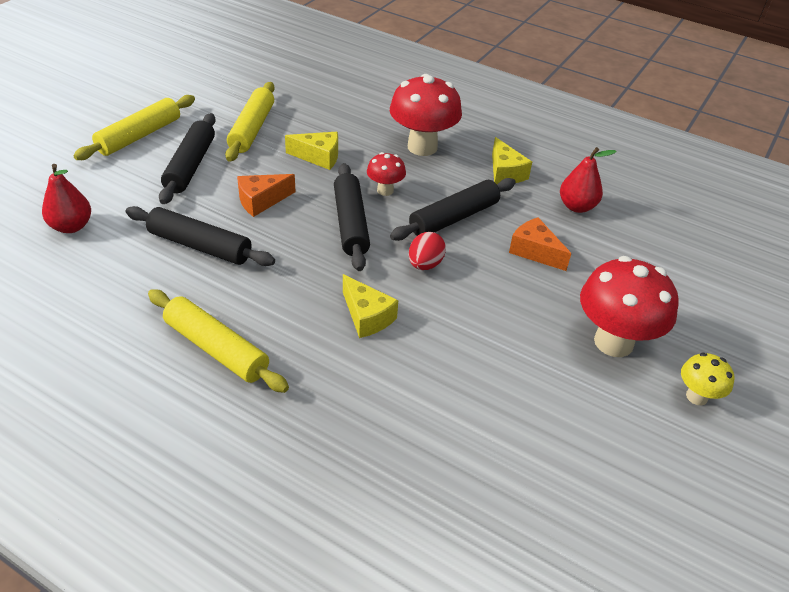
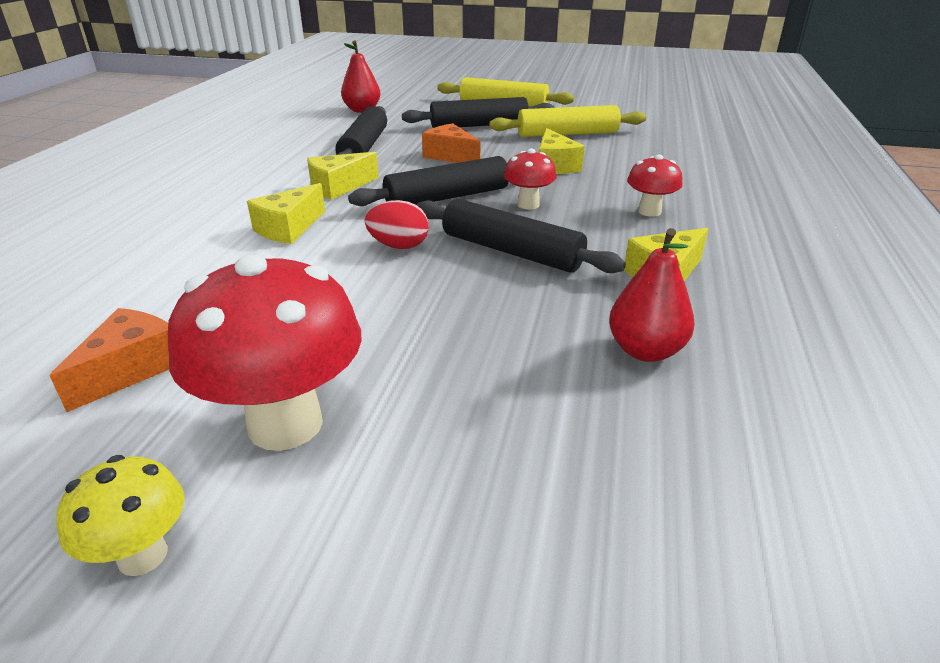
camera: 75 degrees right, 10 degrees down
(216, 348) = (225, 176): yellow rolling pin -> none
(294, 277) = (339, 187): none -> yellow cheese
(422, 147) = (649, 211): red mushroom -> red mushroom, size x0.51
(534, 251) = (482, 321): orange cheese -> orange cheese (131, 369)

